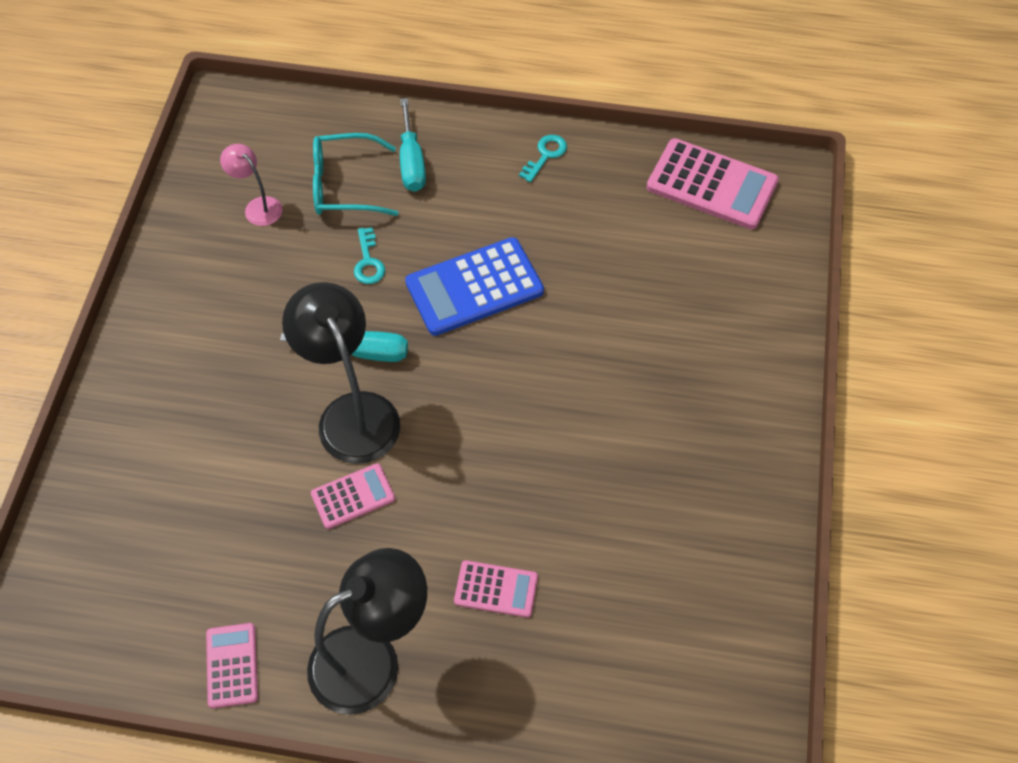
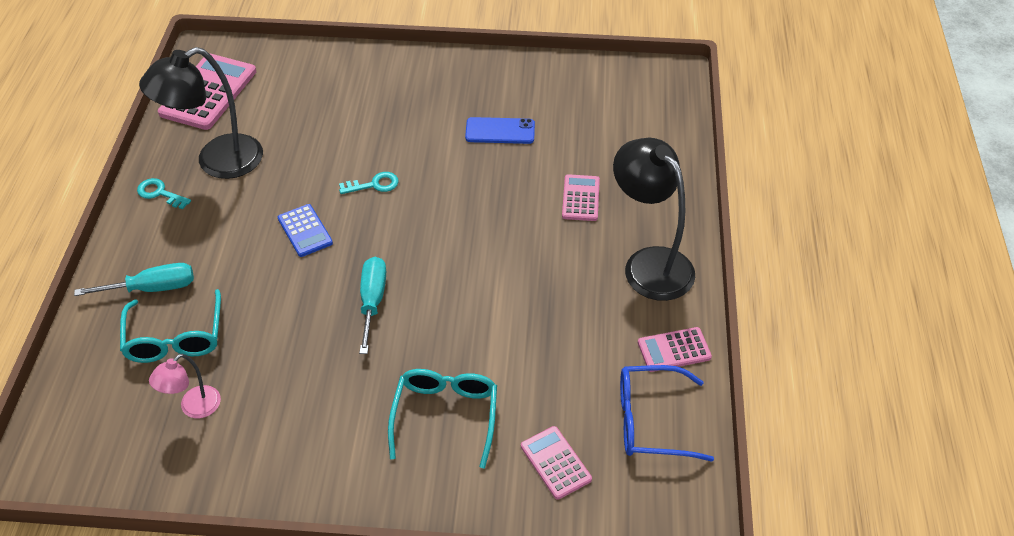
camera: 95 degrees left, 10 degrees down
(141, 621) = (651, 421): none -> blue glasses
(198, 416) = (445, 416): none -> turquoise glasses
(352, 413) = (435, 301): black lamp -> black lamp (217, 162)
(353, 496) = (515, 291): pink calculator -> pink calculator (555, 463)
(368, 261) = (272, 308): turquoise key -> turquoise key (374, 185)
(474, 287) = (305, 231): blue calculator -> blue calculator, size x0.55
(631, 501) = (500, 131): none -> blue phone

